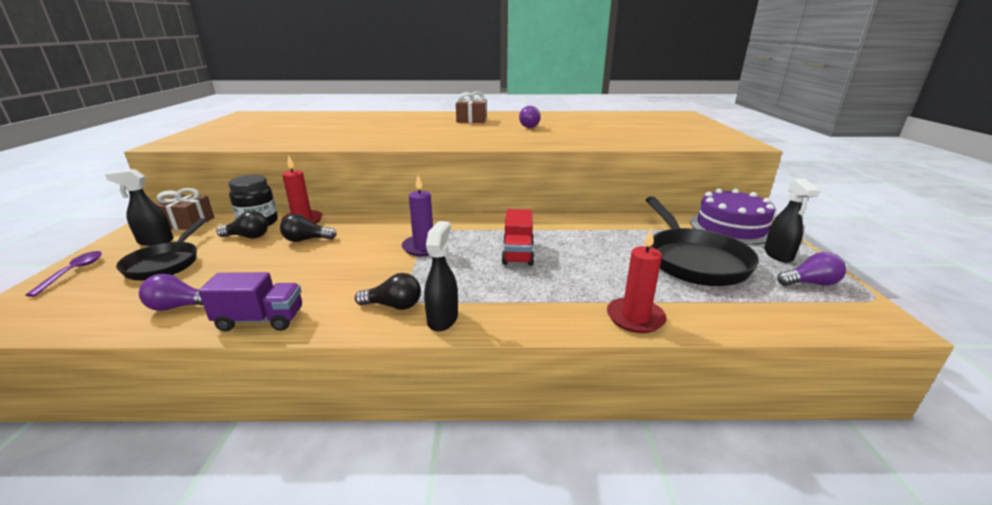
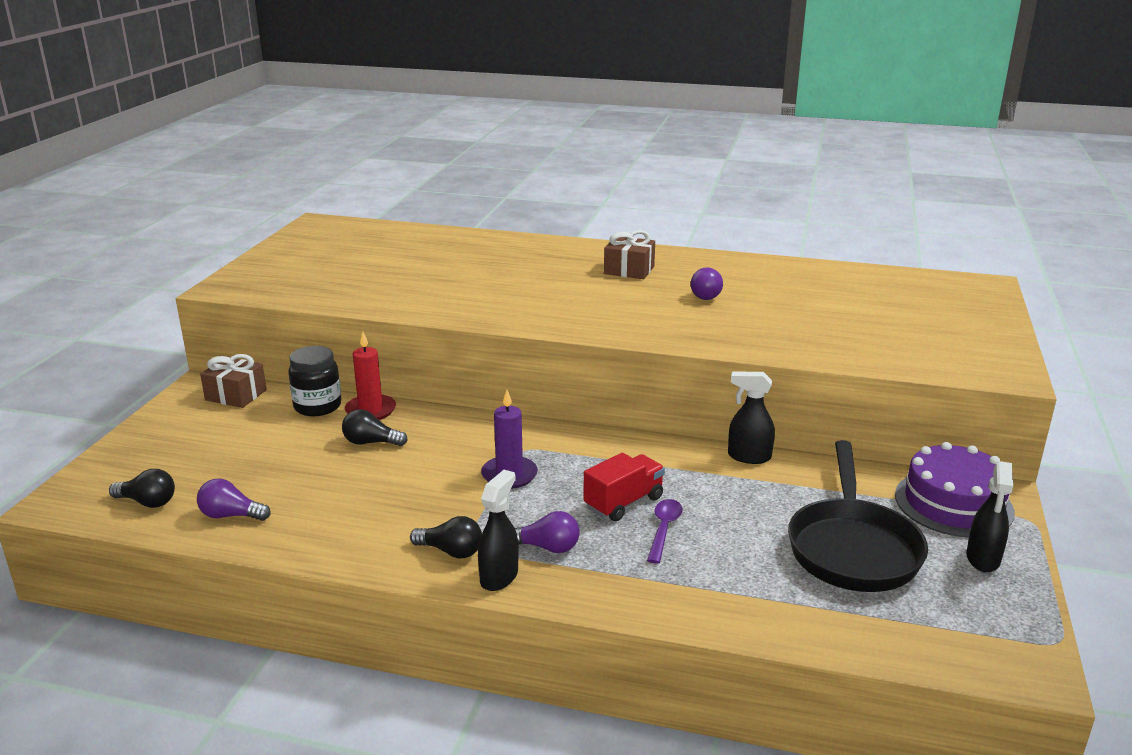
camera: 15 degrees right, 0 degrees up
(73, 272) = (123, 453): purple spoon -> purple spoon (664, 529)
(155, 241) = (201, 420): black spray bottle -> black spray bottle (748, 457)
(166, 263) = (215, 455): black pan -> none
(248, 237) = (304, 428): black light bulb -> black light bulb (147, 502)
(260, 320) = (310, 545): purple truck -> none
(518, 254) = (623, 502): red truck -> red truck turned 150 degrees counterclockwise
(635, 318) = (719, 613): red candle -> none
(810, 283) = (987, 607): purple light bulb -> purple light bulb (547, 547)

